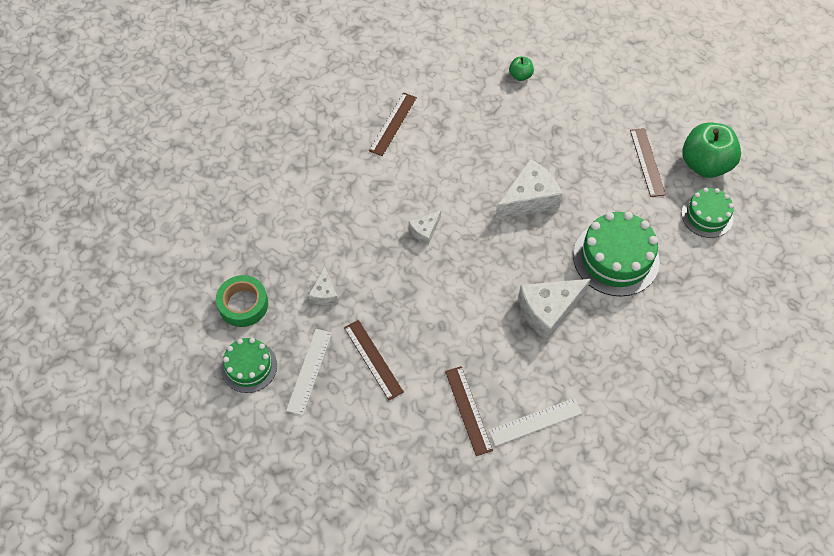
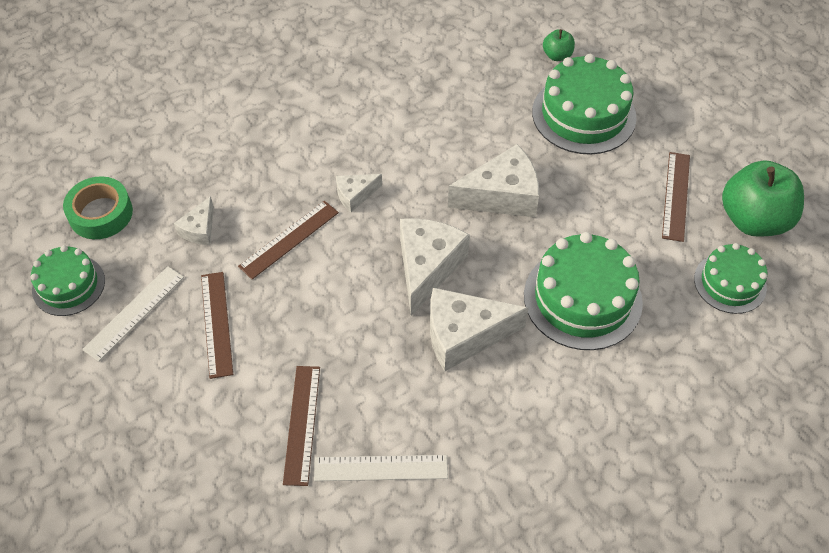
camera: 20 degrees right, 5 degrees down
(393, 124) = (377, 68): brown ruler -> brown ruler (289, 239)
(501, 269) = (427, 267): none -> white cheese
(559, 118) = (583, 114): none -> green cake

